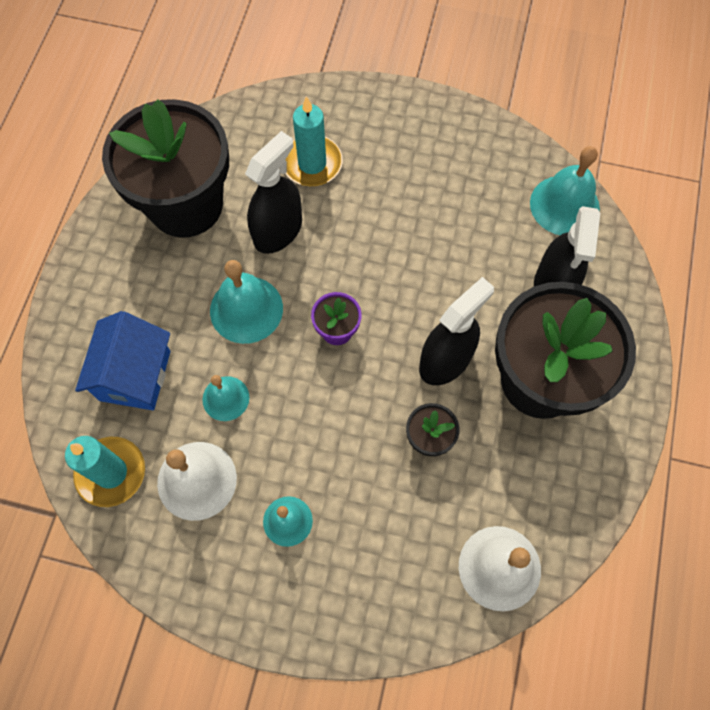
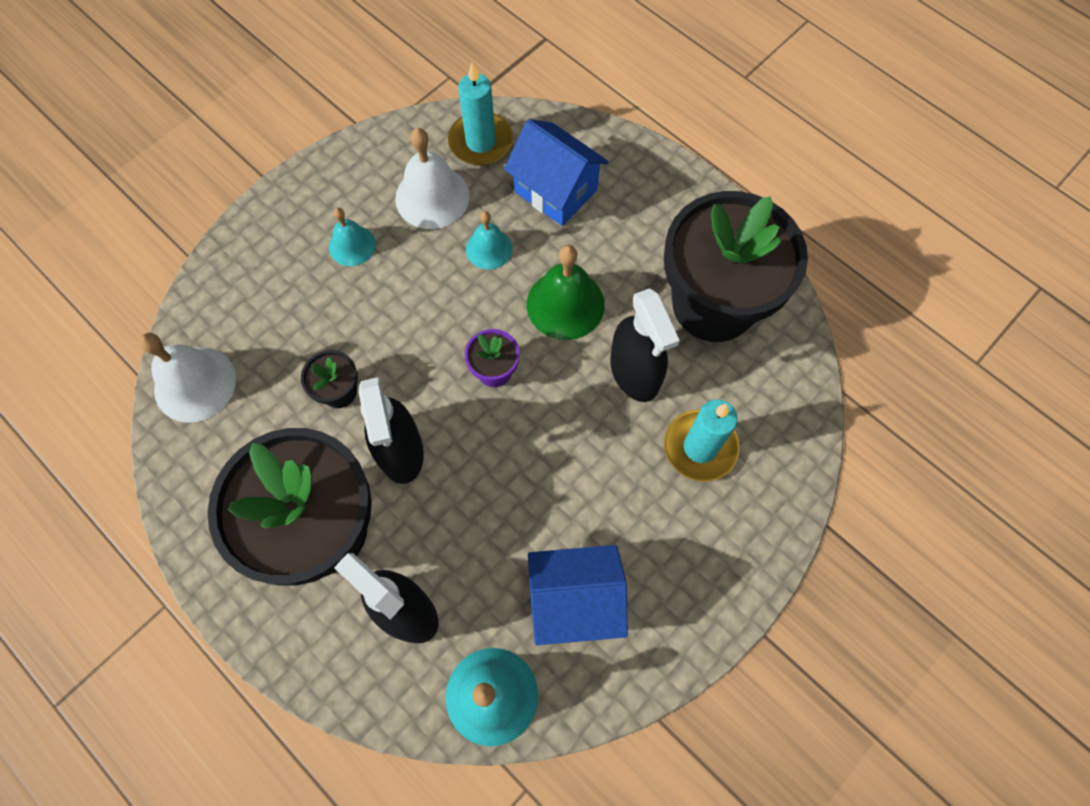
camera: 120 degrees right, 0 degrees up
(246, 309) = (565, 304): turquoise bell -> green bell
(471, 188) = (575, 600): none -> blue house

